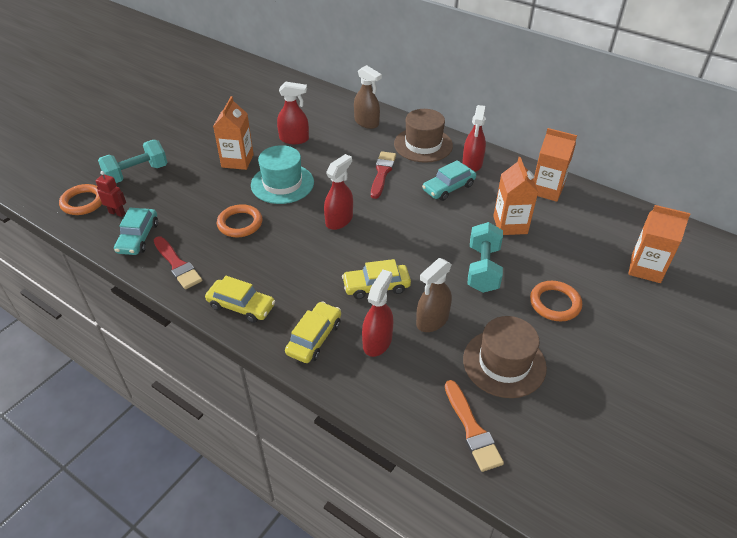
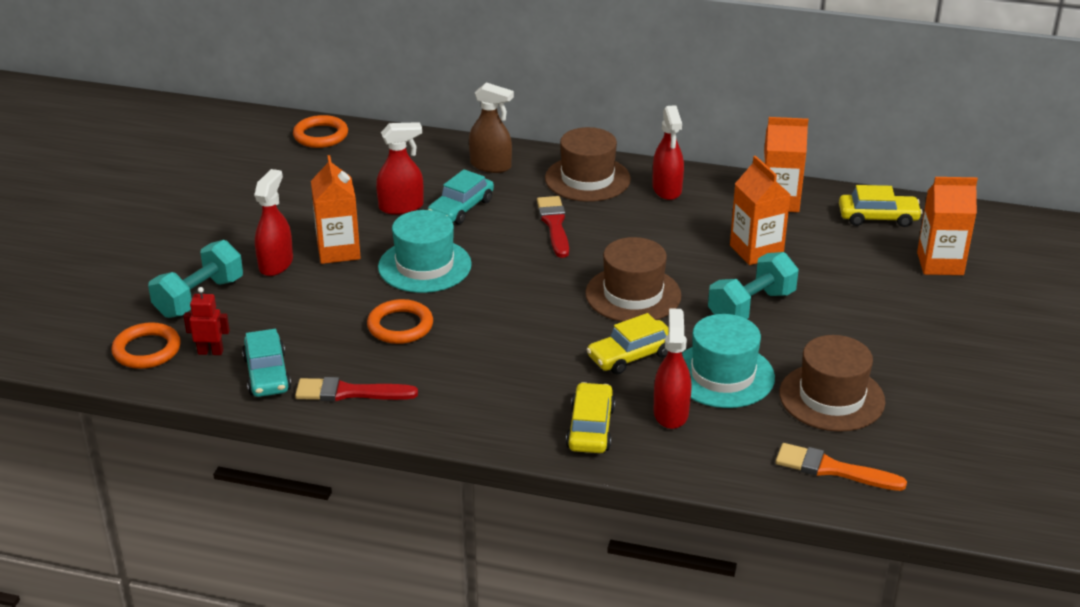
camera: 20 degrees left, 10 degrees down
(177, 265) = (349, 392): red brush -> red brush turned 150 degrees clockwise
(241, 306) = (472, 417): yellow car -> yellow car (878, 217)
(339, 220) = (534, 293): red spray bottle -> red spray bottle (276, 264)
(404, 238) = (633, 295): none -> brown hat
(432, 320) = (723, 375): brown spray bottle -> turquoise hat
(448, 188) = (653, 224): turquoise car -> turquoise car (461, 208)
(472, 429) = (832, 469): orange brush -> orange brush turned 150 degrees clockwise
(483, 269) = (751, 307): turquoise dumbbell -> turquoise dumbbell turned 60 degrees clockwise
(555, 303) = (856, 324): orange ring -> orange ring (321, 135)

